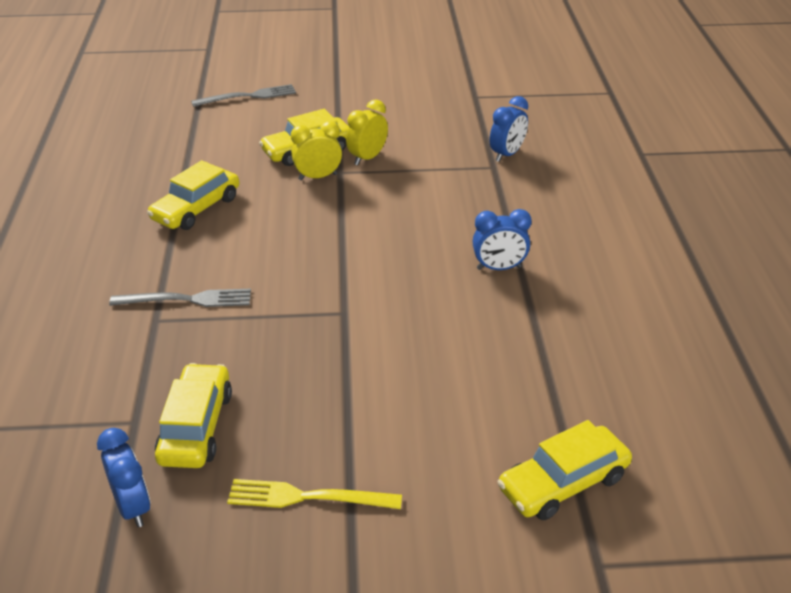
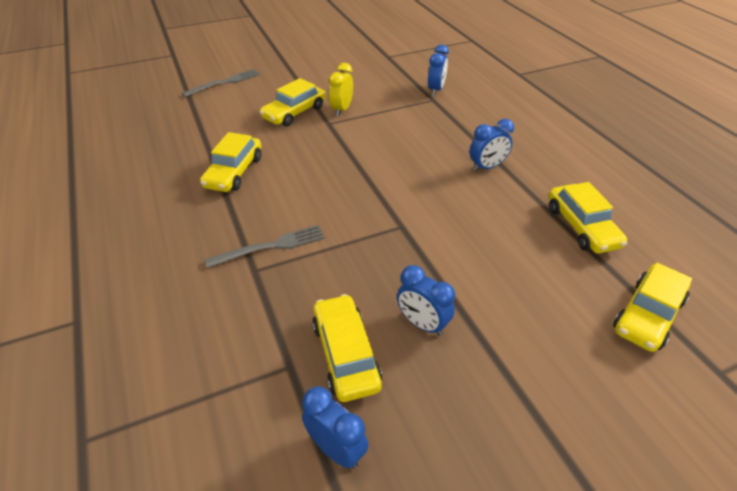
camera: 20 degrees left, 5 degrees up
(295, 420) = (422, 324): none -> blue clock
(307, 497) = (476, 388): yellow fork -> none
(318, 177) = (314, 130): yellow clock -> none
(564, 366) = (581, 227): none -> yellow car

